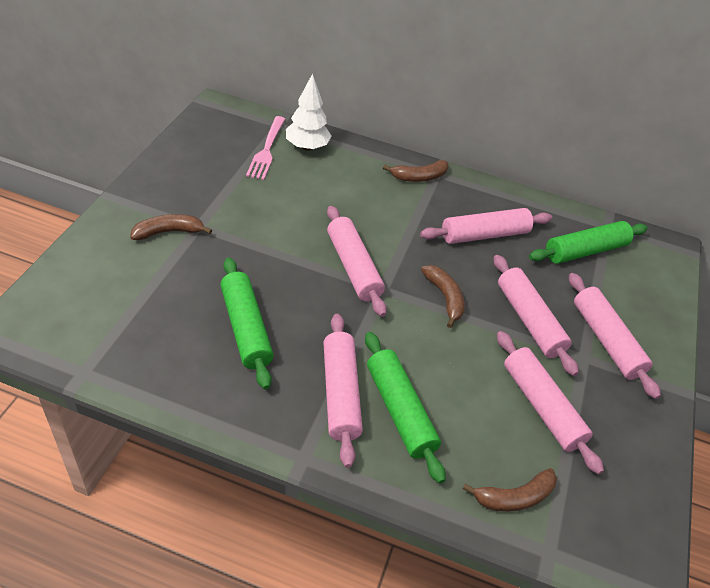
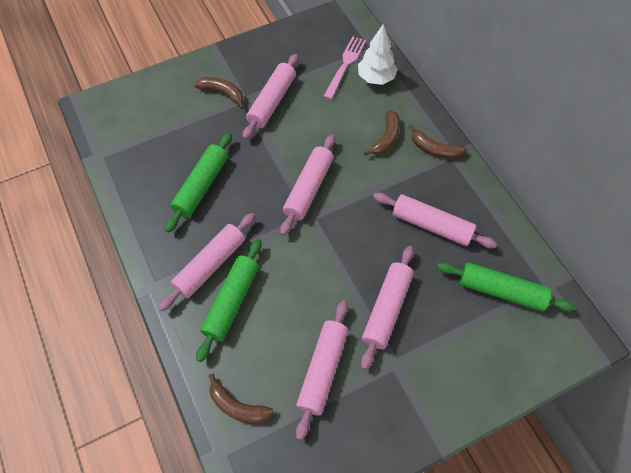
camera: 50 degrees right, 15 degrees up
(267, 150) = (345, 65): pink fork -> pink fork turned 150 degrees clockwise
(445, 298) = (345, 251): brown banana -> brown banana (386, 138)
(606, 340) = (428, 365): pink rolling pin -> pink rolling pin (272, 102)

